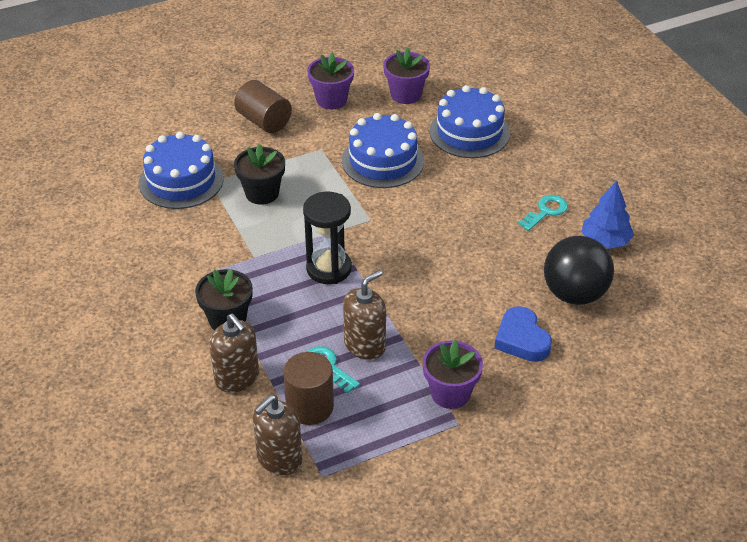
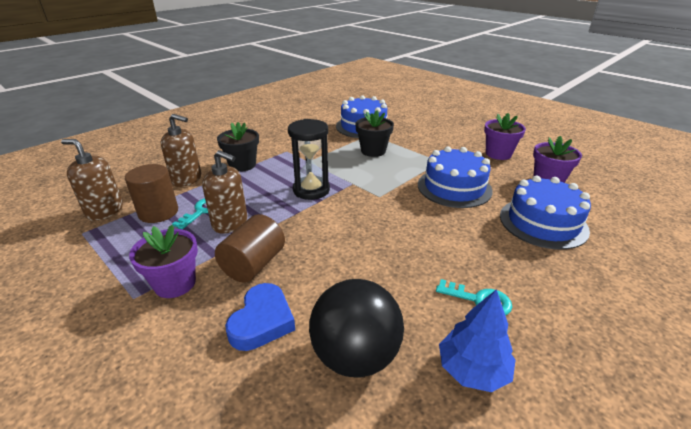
camera: 70 degrees right, 10 degrees down
(237, 378) = (187, 179): brown soap dispenser -> brown soap dispenser turned 105 degrees counterclockwise
(264, 121) = (445, 137): brown cylinder -> brown cylinder (253, 264)
(522, 339) = (262, 321): blue heart -> blue heart turned 150 degrees clockwise

